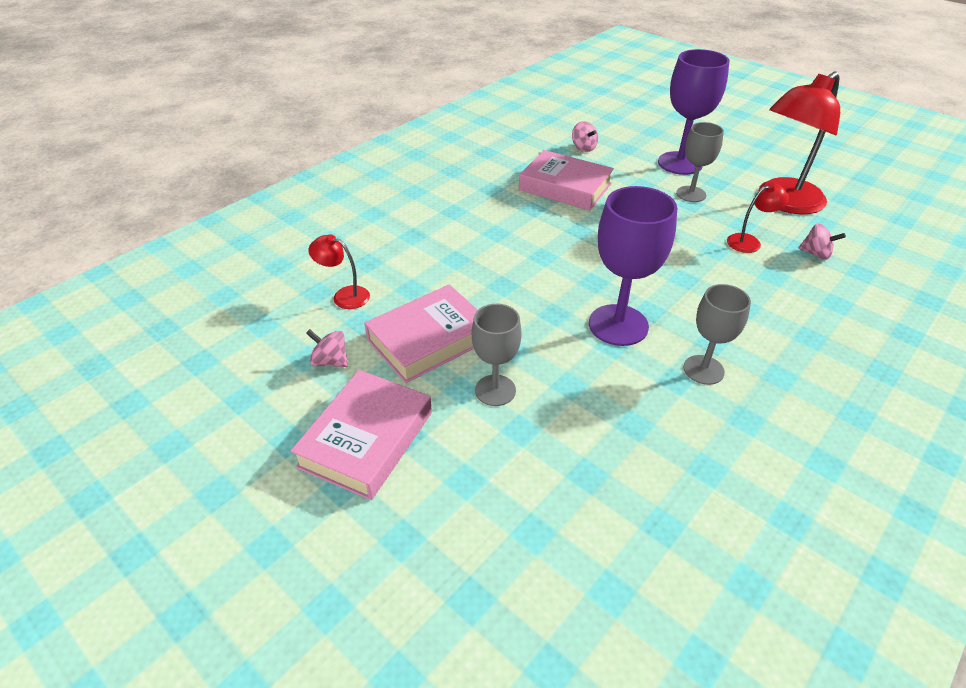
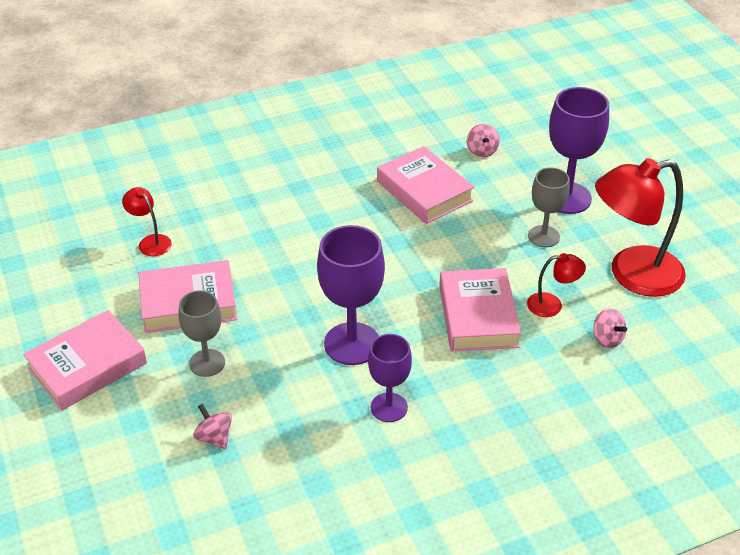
camera: 25 degrees right, 0 degrees up
(330, 361) = (103, 295): pink spinning top -> pink spinning top (214, 437)
(701, 268) = (477, 316): none -> pink book
(703, 370) = (389, 407): grey goblet -> purple goblet

